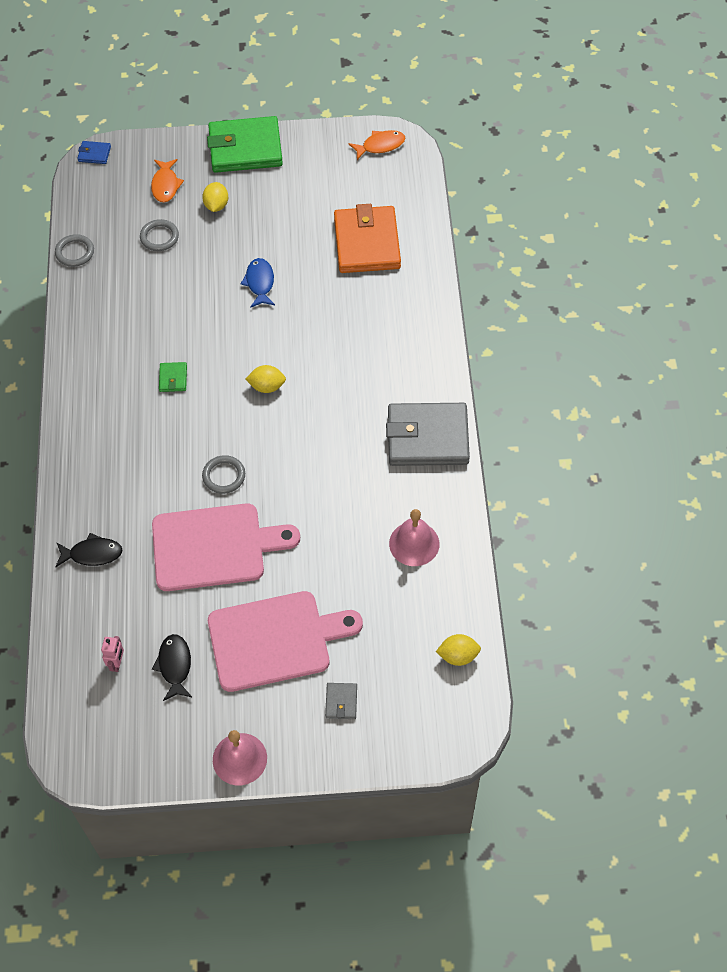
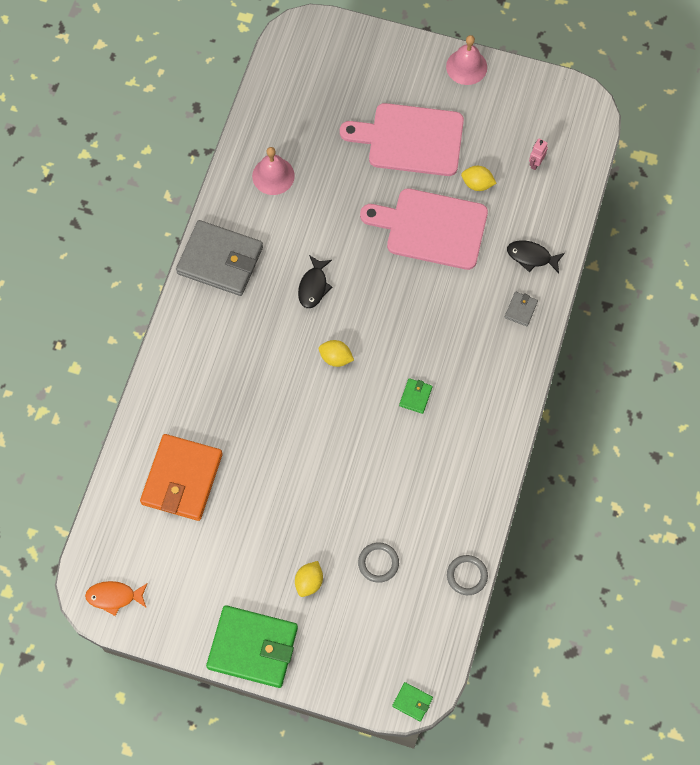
camera: 160 degrees left, 10 degrees up
(94, 154) = (412, 702): blue wallet -> green wallet
(165, 185) = (351, 629): orange fish -> none
(175, 666) = (492, 146): black fish -> black fish (313, 286)
(224, 476) = (403, 286): grey ring -> none
(260, 283) = (301, 471): blue fish -> none
(341, 702) = (379, 79): grey wallet -> grey wallet (520, 309)
(458, 656) = (280, 82): yellow lemon -> yellow lemon (477, 184)

